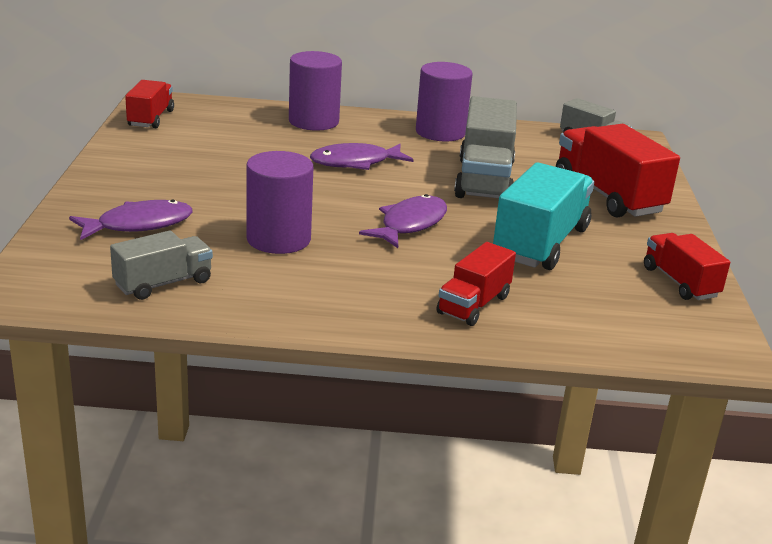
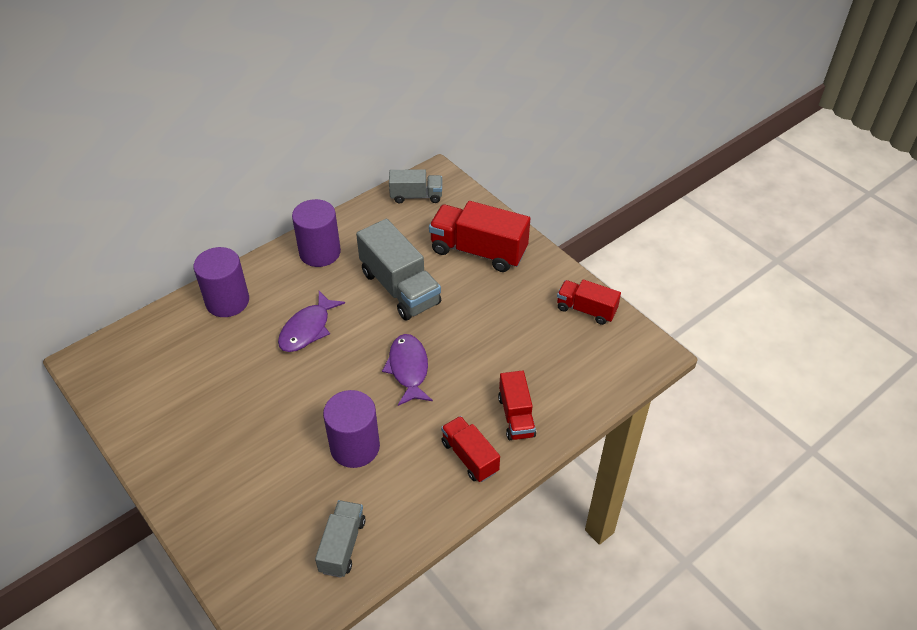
camera: 40 degrees left, 20 degrees up
(139, 225) = (257, 506): purple fish -> none
(151, 118) = (111, 385): red truck -> red truck (469, 457)
(540, 243) = (491, 329): turquoise truck -> none

